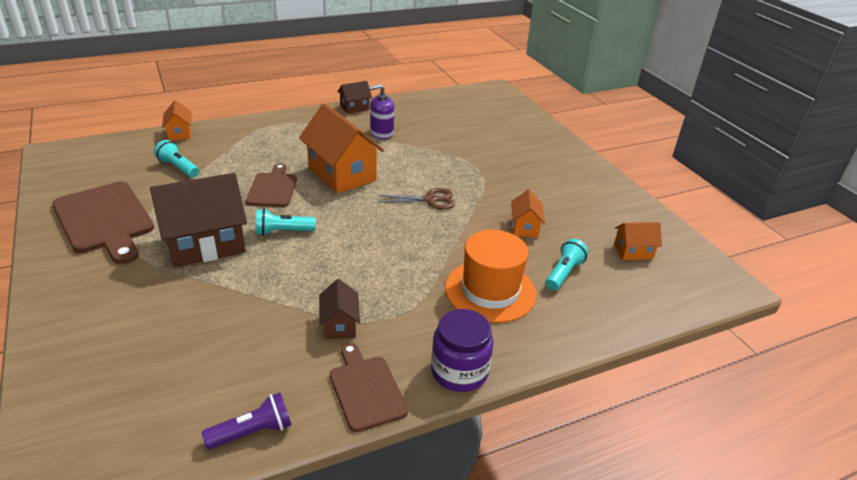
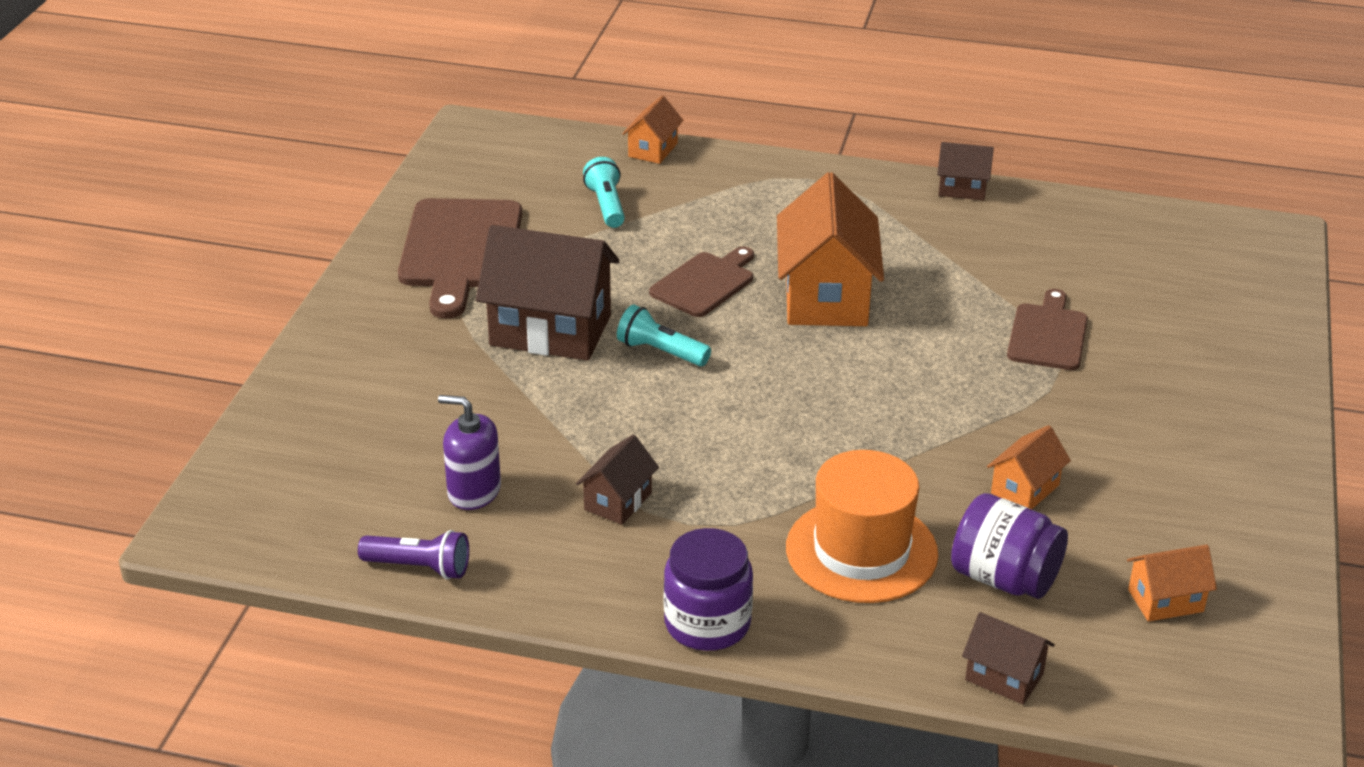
camera: 40 degrees right, 0 degrees up
(366, 389) = (576, 586): brown cutting board -> brown cutting board (1048, 334)
(381, 133) = (960, 250): purple soap dispenser -> purple soap dispenser (474, 491)
(430, 200) = (919, 388): brown scissors -> none
(563, 273) = (1004, 578): turquoise flashlight -> purple jar
(618, 322) = (1004, 677): none -> brown house
(633, 252) = (1165, 601): orange house -> orange house turned 45 degrees counterclockwise

